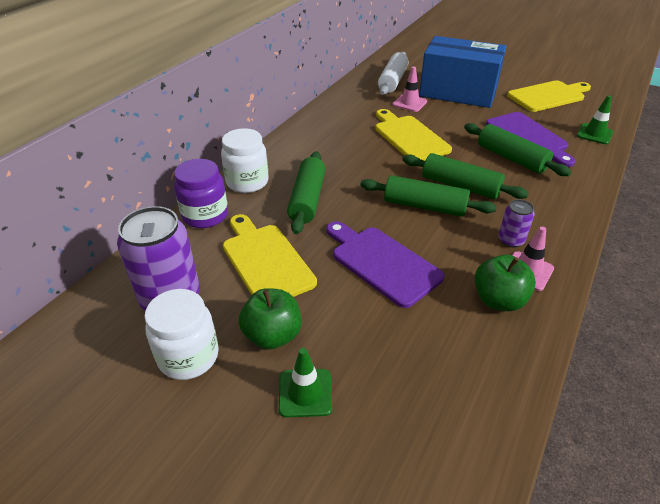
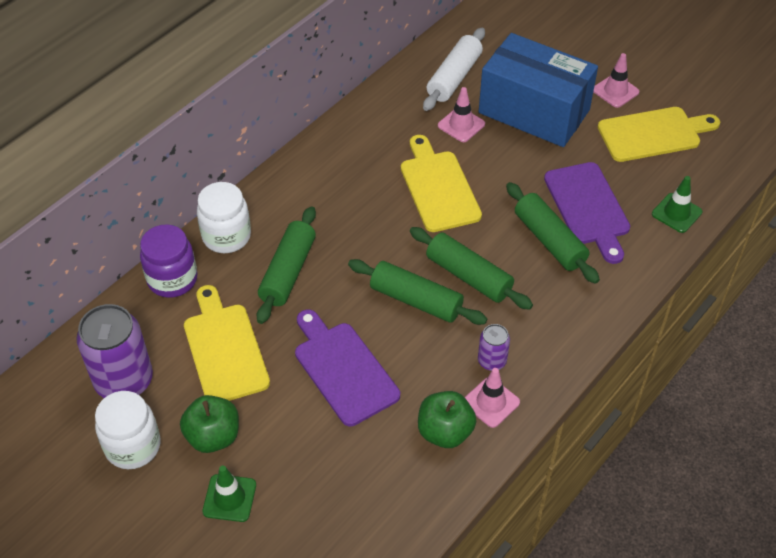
camera: 10 degrees right, 10 degrees up
(508, 78) = (615, 91): none -> pink traffic cone

